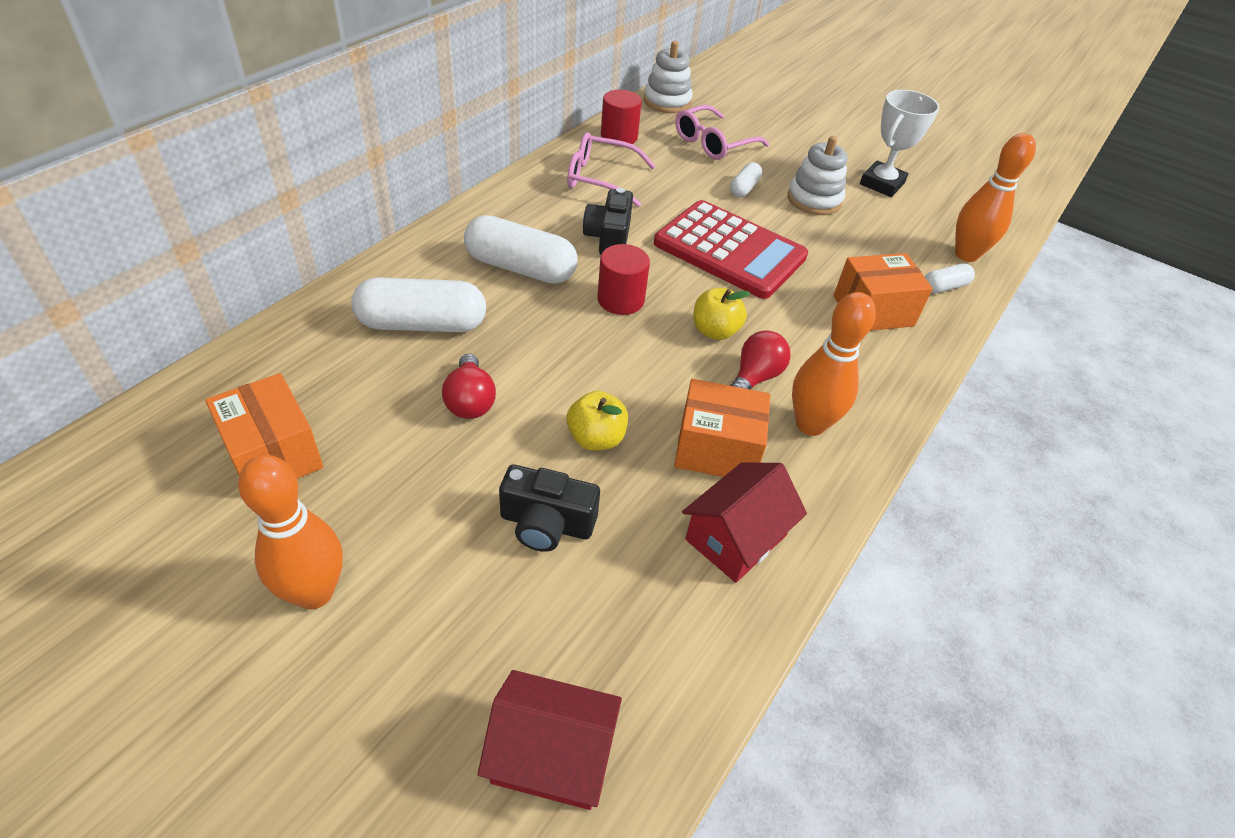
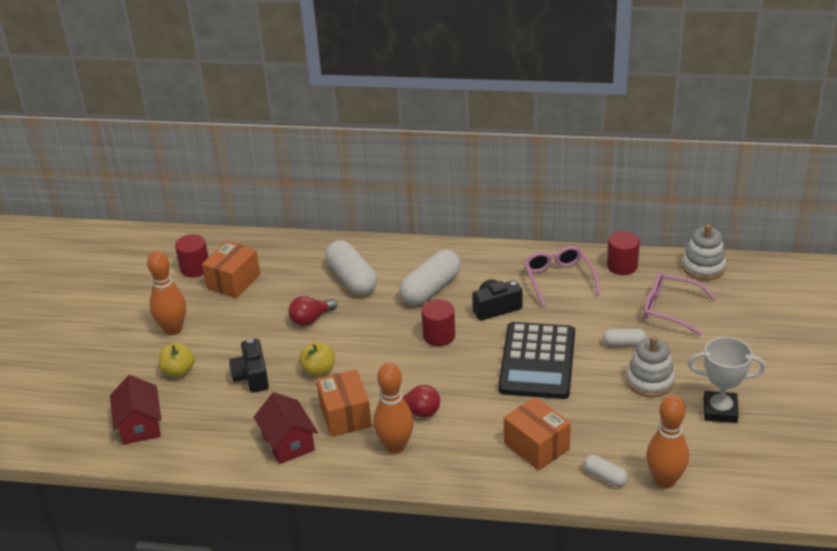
camera: 70 degrees right, 10 degrees down
(171, 492) = (195, 268): none -> red cylinder
(520, 268) = (431, 289): white capsule -> white capsule turned 45 degrees clockwise
(715, 331) = (445, 382): yellow apple -> yellow apple (178, 371)
(729, 250) = (537, 361): red calculator -> black calculator
(736, 537) = (288, 442): red house -> red house turned 45 degrees clockwise

